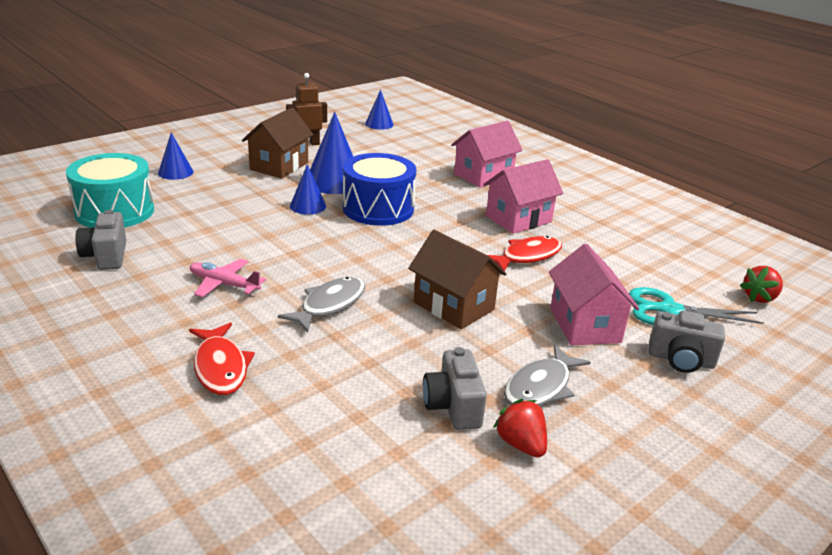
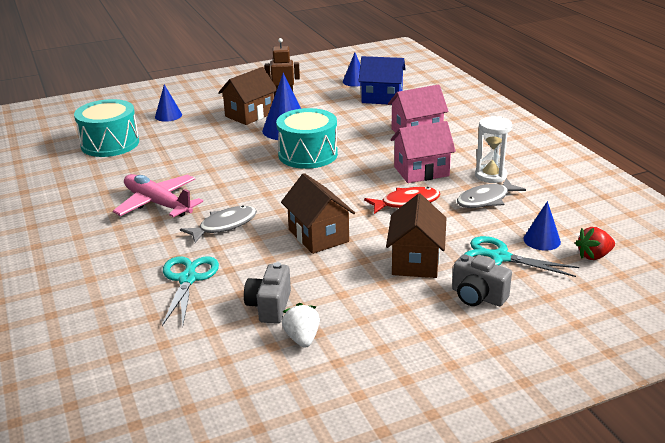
camera: 20 degrees right, 0 degrees up
(106, 256) = (88, 176): grey camera -> none
(220, 367) = (124, 260): red fish -> none
(224, 284) = (157, 203): pink plane -> pink plane, size x1.63
(308, 206) = (253, 148): blue cone -> blue cone (542, 240)
(323, 382) = (188, 278): none -> turquoise scissors
(378, 208) = (308, 154): blue drum -> turquoise drum
(421, 140) = (382, 98): none -> blue house
(521, 444) = (302, 338): red strawberry -> white strawberry
(540, 387) = (345, 302): grey fish -> grey fish (486, 200)
(585, 325) = (416, 261): pink house -> brown house
(594, 218) = (490, 175): none -> white hourglass

